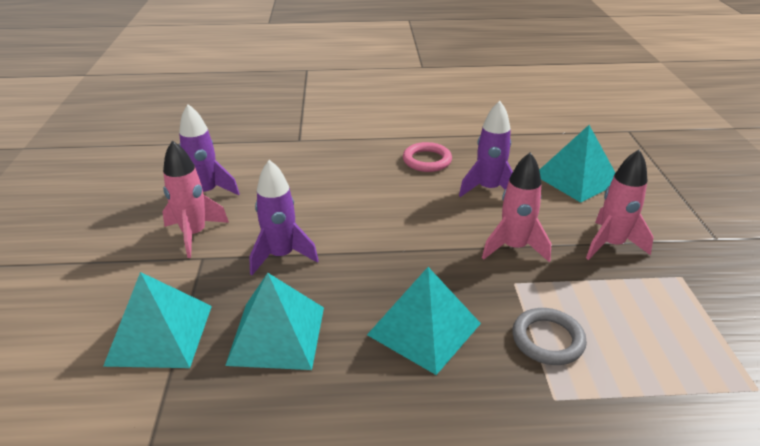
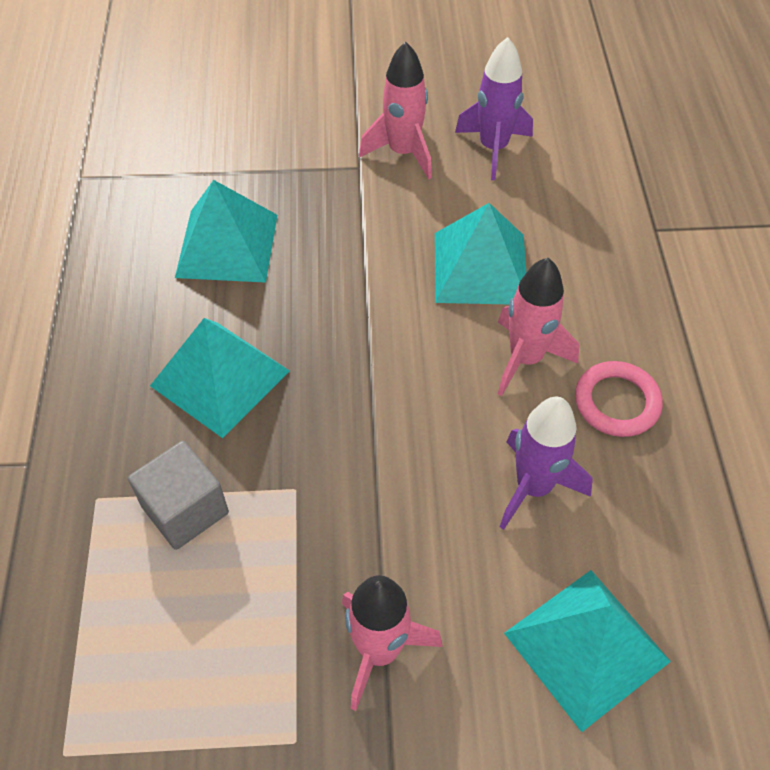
camera: 90 degrees right, 20 degrees up
(160, 334) = (239, 157): turquoise pyramid -> turquoise pyramid (480, 268)
(281, 256) = (360, 236): purple rocket -> none
(514, 248) = (373, 501): pink rocket -> pink rocket (525, 359)
(547, 339) = (185, 509): grey ring -> grey cube

